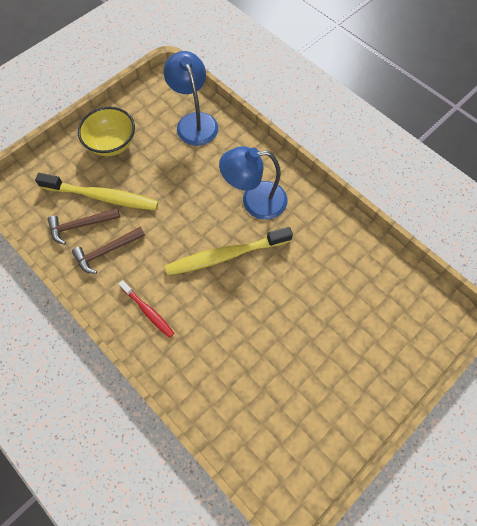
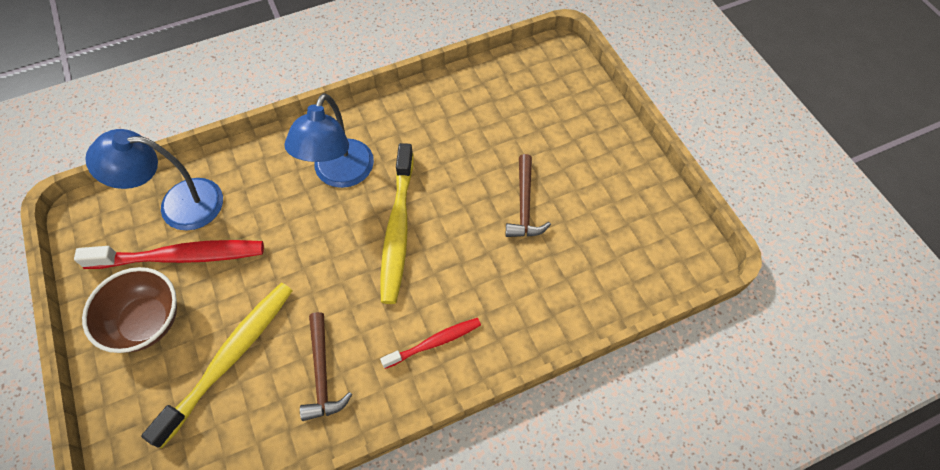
camera: 70 degrees left, 5 degrees down
(81, 225) = (261, 401): brown hammer -> brown hammer (524, 205)
(112, 144) = (146, 322): yellow bowl -> brown bowl
(159, 140) = (180, 256): none -> red toothbrush

